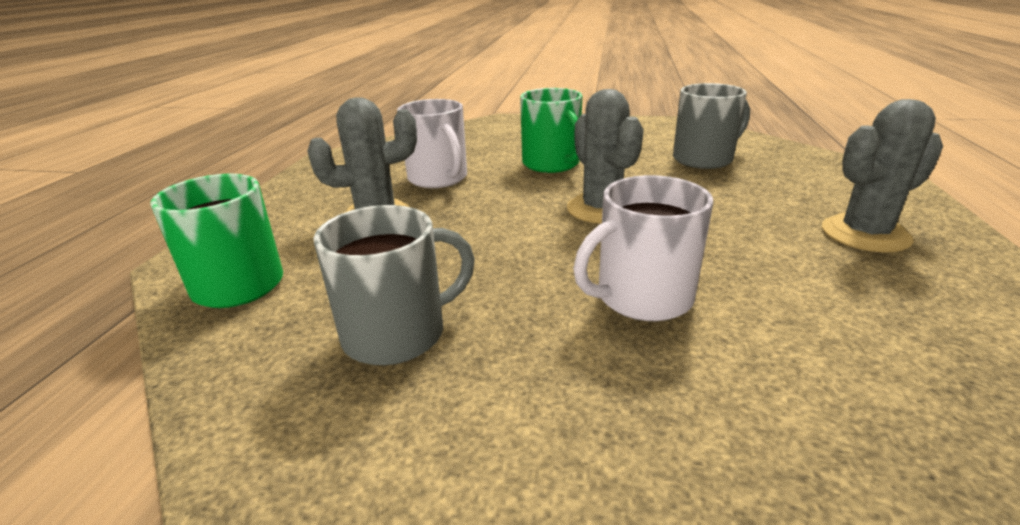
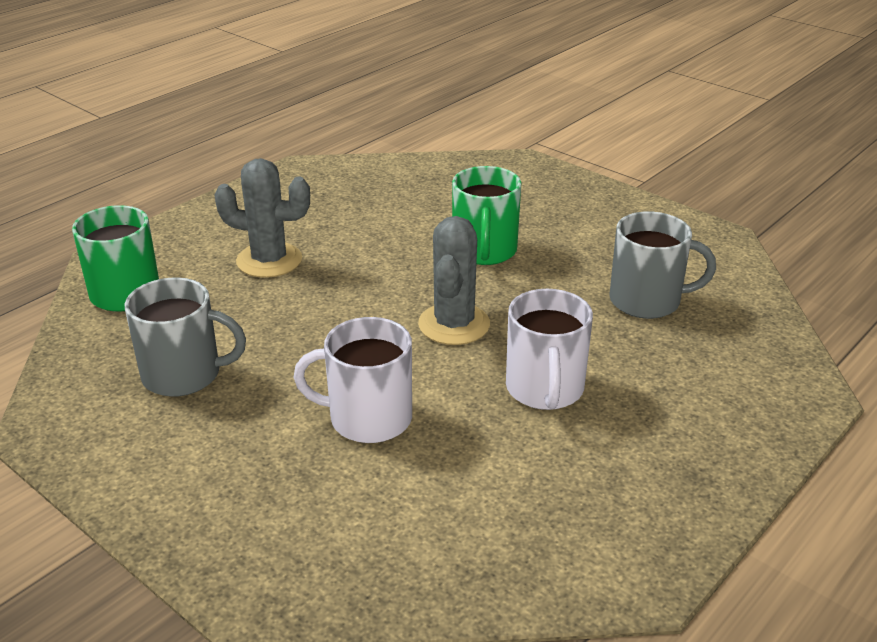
camera: 30 degrees right, 5 degrees up
(438, 178) = (361, 233): white mug -> white mug (545, 389)
(865, 234) = (644, 446): grey cactus -> none

